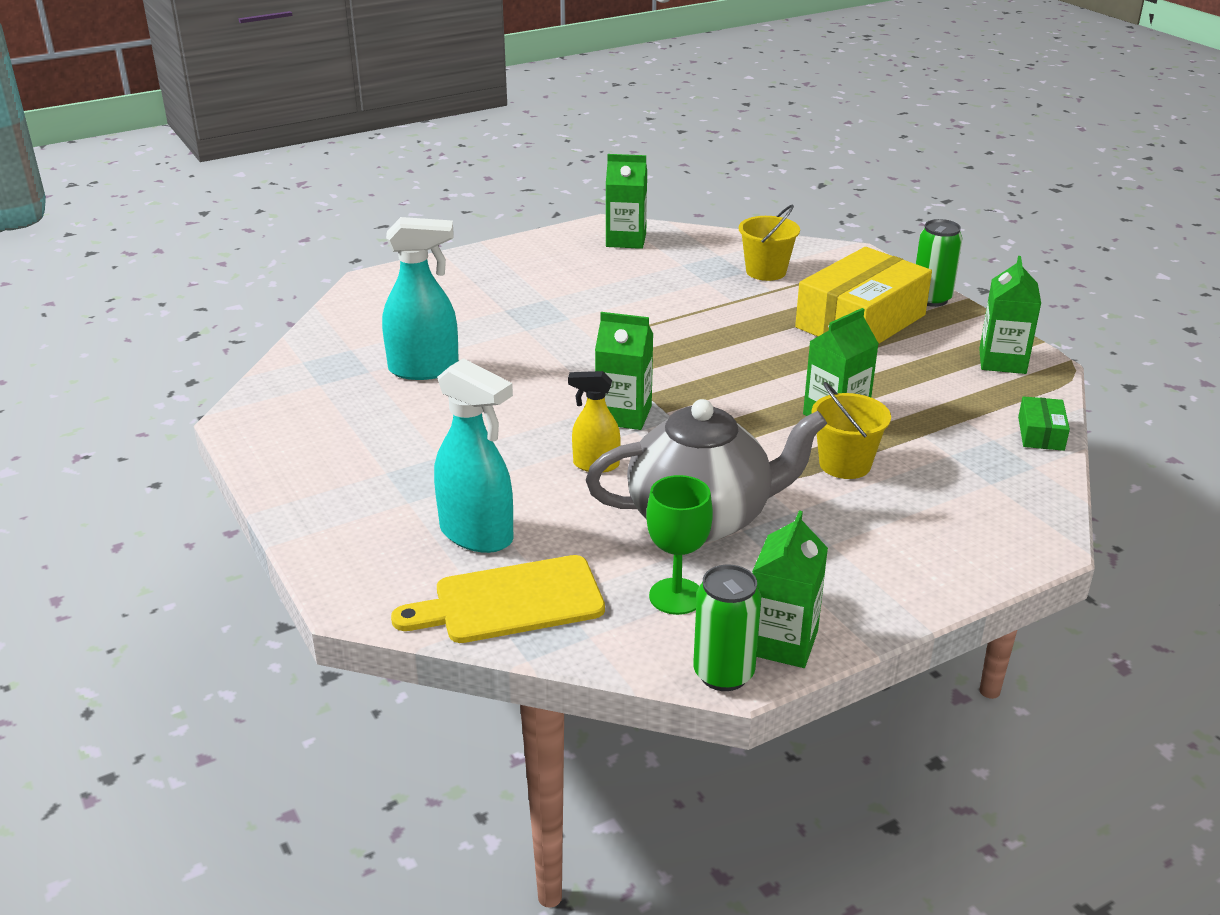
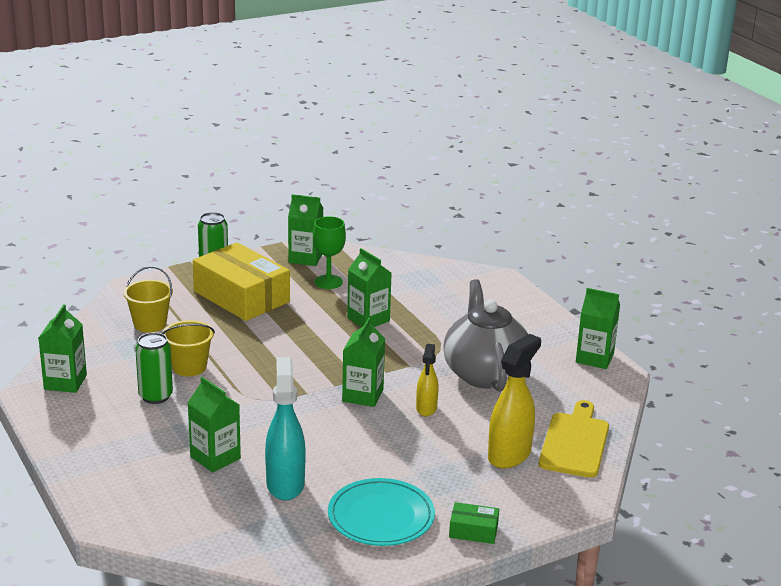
camera: 90 degrees left, 5 degrees down
(349, 432) = (381, 517): none -> turquoise plate
(477, 535) = (509, 455): turquoise spray bottle -> yellow spray bottle
(480, 327) = (215, 457): none -> green carton
(510, 601) = (575, 442): yellow cutting board -> yellow cutting board turned 150 degrees counterclockwise
(676, 596) = (561, 387): green goblet -> green goblet (328, 282)
(723, 674) = (623, 377): green can -> green can (155, 396)
(845, 464) = (425, 322): yellow bucket -> yellow bucket (189, 367)
(1041, 433) = (392, 260): green box -> green box (473, 531)

